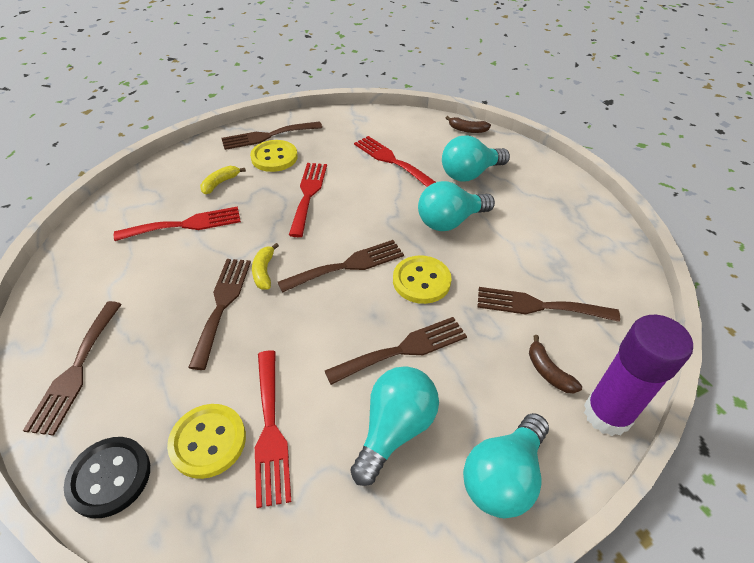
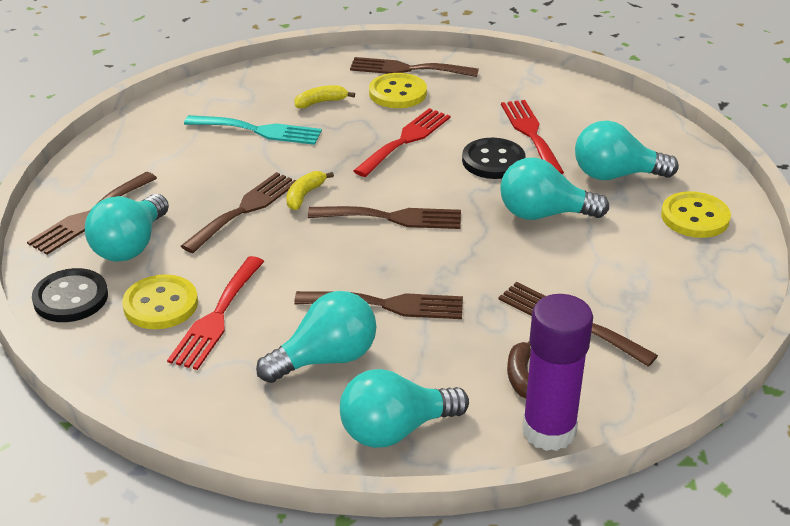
camera: 30 degrees right, 10 degrees down
(137, 387) = (130, 246): none -> turquoise light bulb
(185, 225) = (259, 130): red fork -> turquoise fork
(383, 190) = (493, 161): none -> black button
(421, 281) = (459, 256): yellow button -> yellow button (695, 217)
(467, 130) = (660, 128): brown banana -> none

